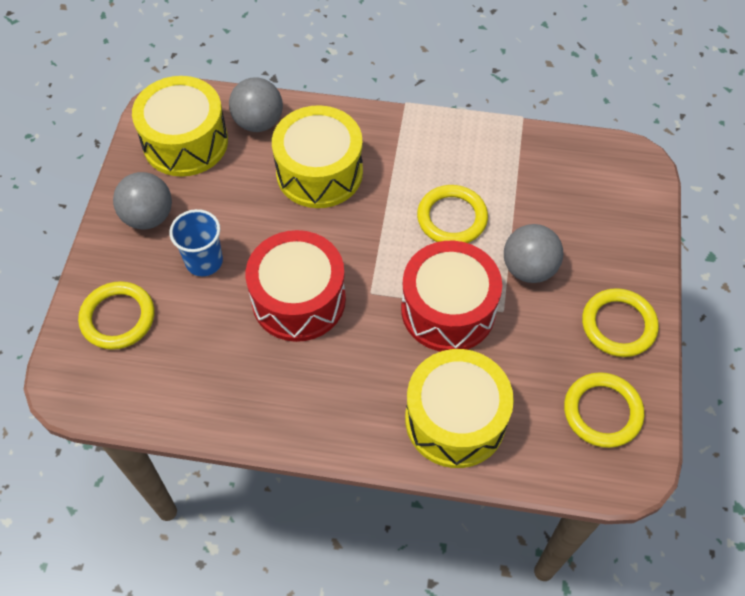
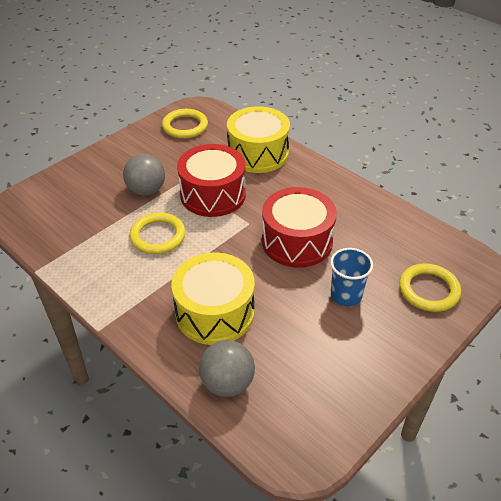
camera: 145 degrees left, 15 degrees down
(148, 217) = (372, 350): grey ball -> none
(185, 142) = (303, 401): yellow drum -> none
(618, 325) = (134, 148): yellow ring -> none

